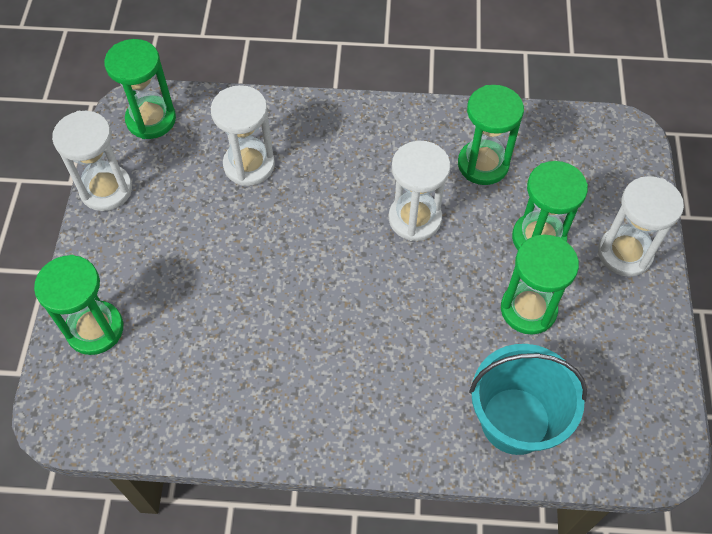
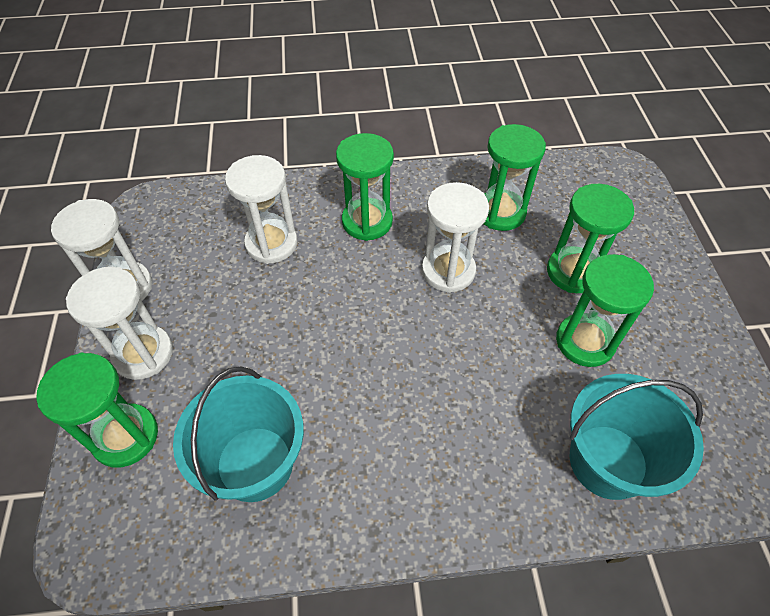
camera: 10 degrees left, 5 degrees down
(151, 119) = (165, 215): green hourglass -> green hourglass (367, 221)
(203, 370) = (255, 463): none -> turquoise bucket
(624, 253) = (659, 274): white hourglass -> white hourglass (143, 354)

